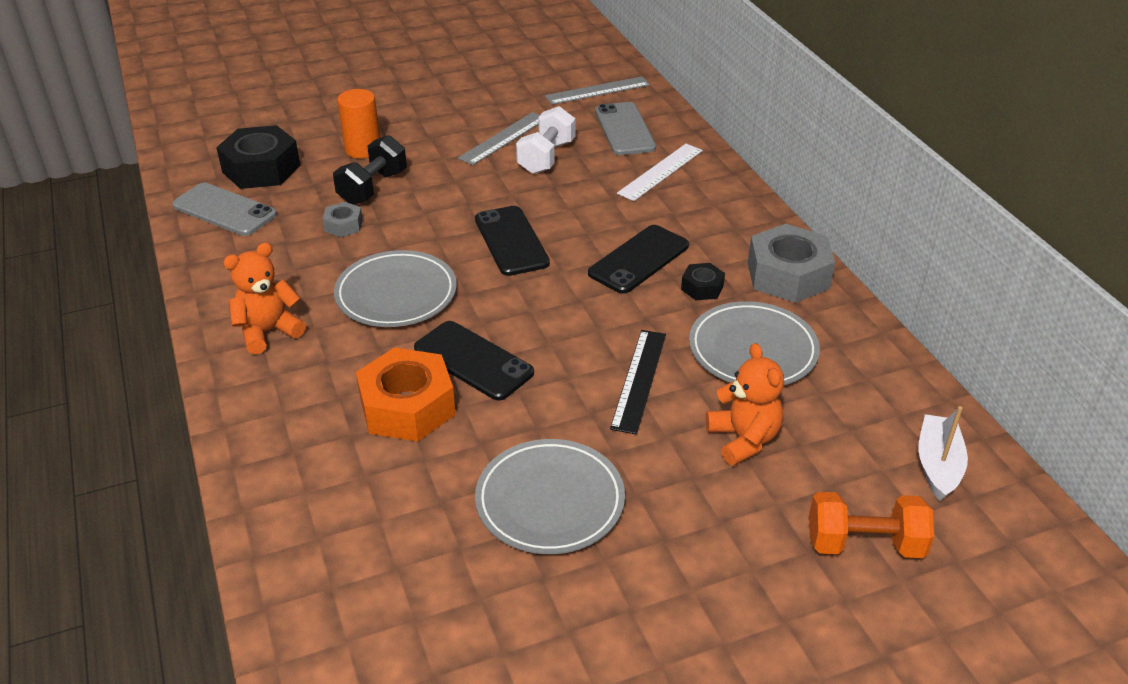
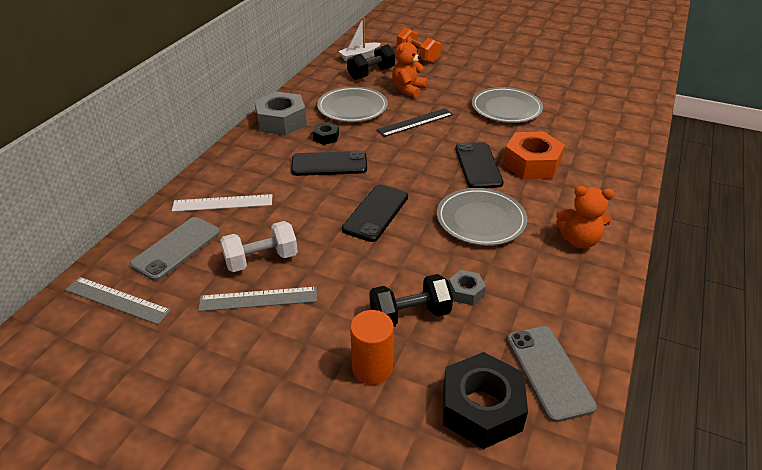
camera: 135 degrees left, 0 degrees up
(850, 437) = (371, 73): none -> black dumbbell

